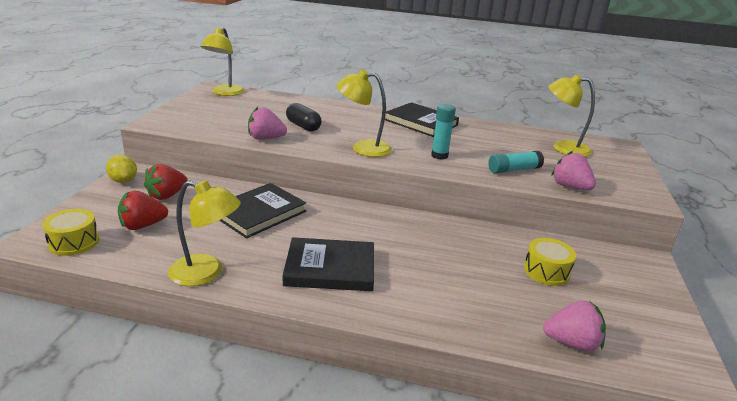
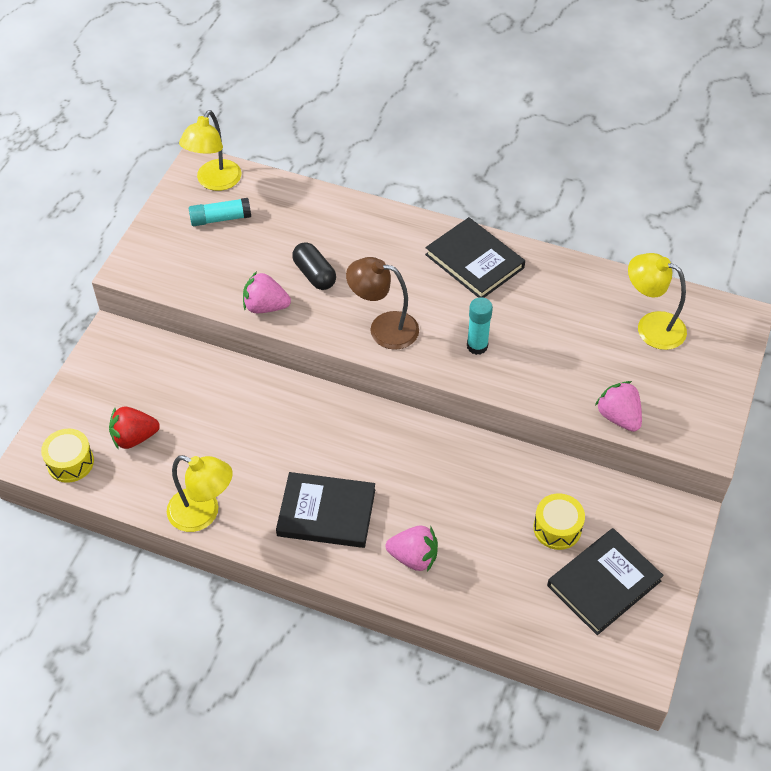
camera: 10 degrees right, 25 degrees up
(123, 181) = (103, 354): yellow lemon -> none
(167, 195) = (154, 384): red strawberry -> none
(259, 213) = (257, 419): black book -> black book (603, 583)
(363, 148) = (383, 328): yellow lamp -> brown lamp
(514, 170) = (562, 379): turquoise glue stick -> turquoise glue stick (220, 218)
(571, 343) = (541, 625): pink strawberry -> pink strawberry (413, 557)

